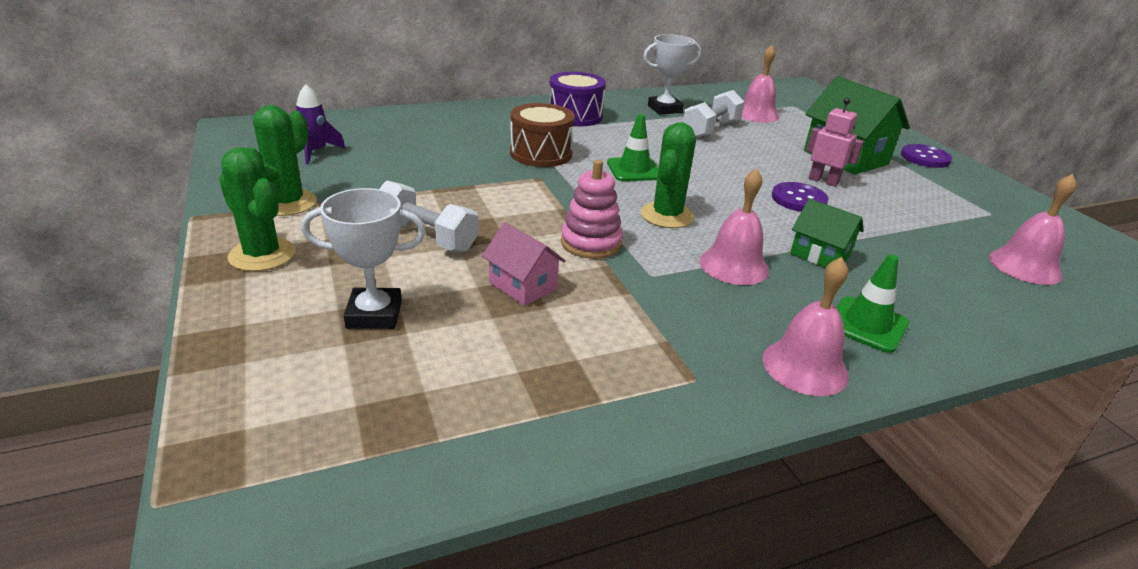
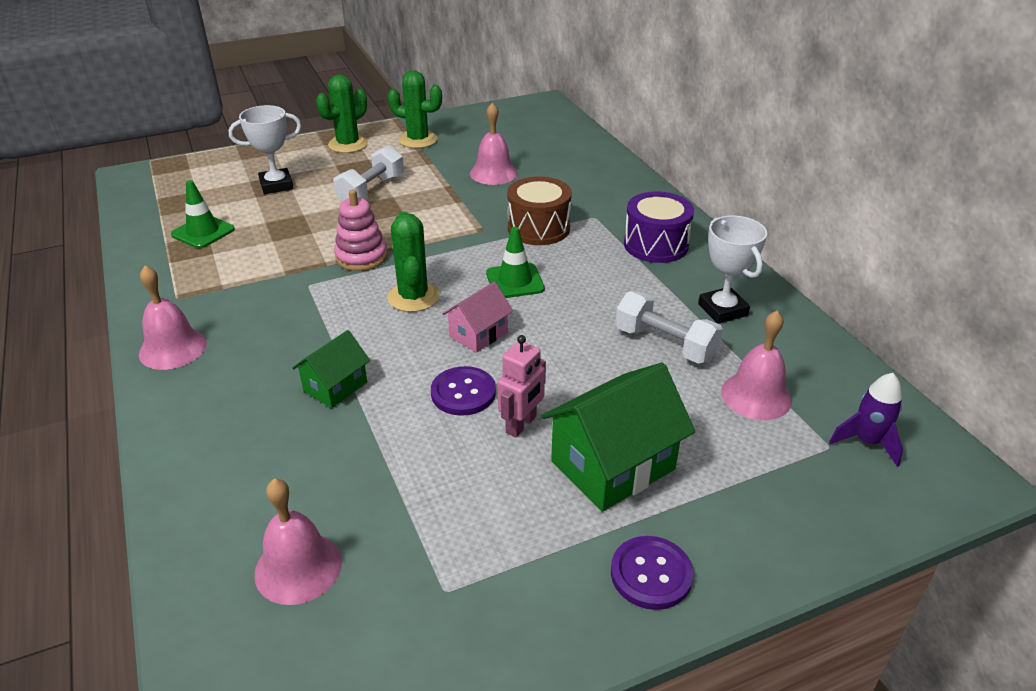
camera: 90 degrees right, 5 degrees up
(316, 152) = (506, 135): purple rocket -> purple rocket (867, 442)
(374, 314) = (276, 185): white trophy -> white trophy turned 75 degrees clockwise
(523, 286) = (301, 230): pink house -> pink house (478, 334)
(667, 215) = (413, 297): green cactus -> green cactus turned 60 degrees clockwise
(734, 265) = (320, 329): pink bell -> pink bell (493, 173)
(867, 324) = (215, 394): green traffic cone -> green traffic cone (203, 232)

